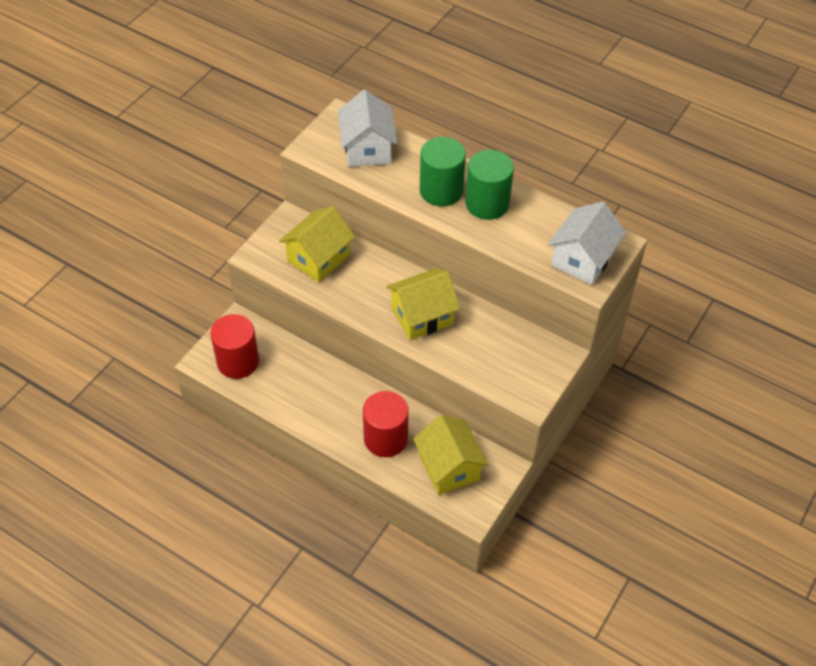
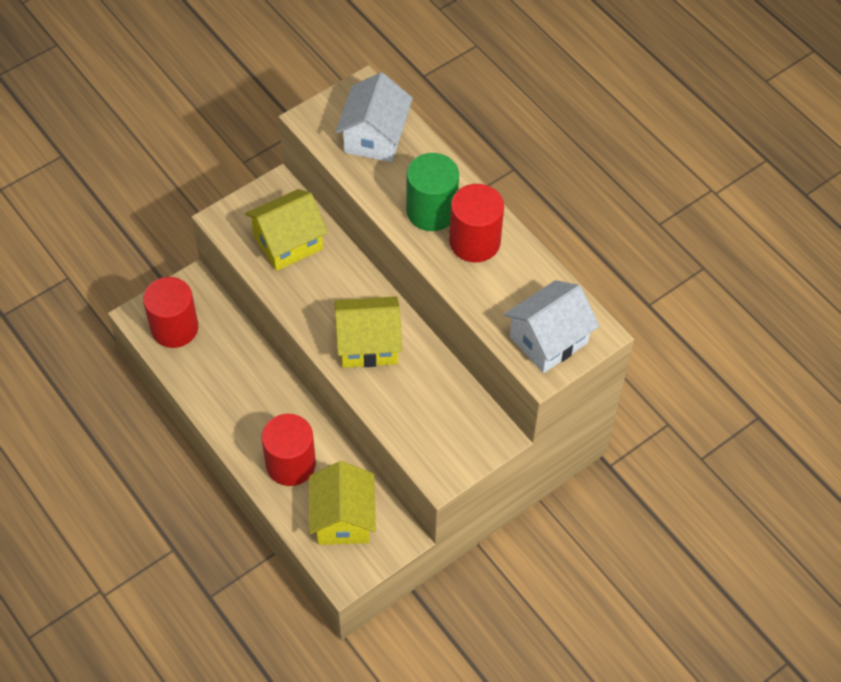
camera: 20 degrees right, 5 degrees up
(487, 204) = (474, 242): green cylinder -> red cylinder

